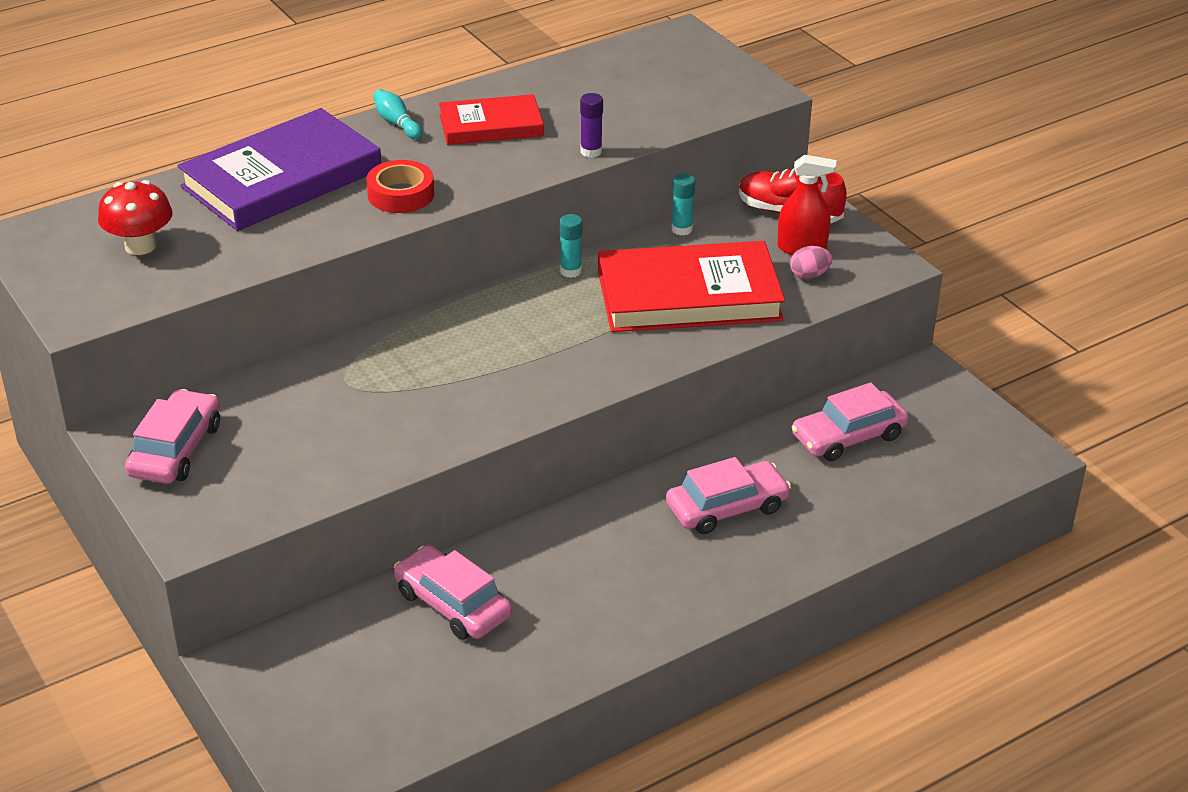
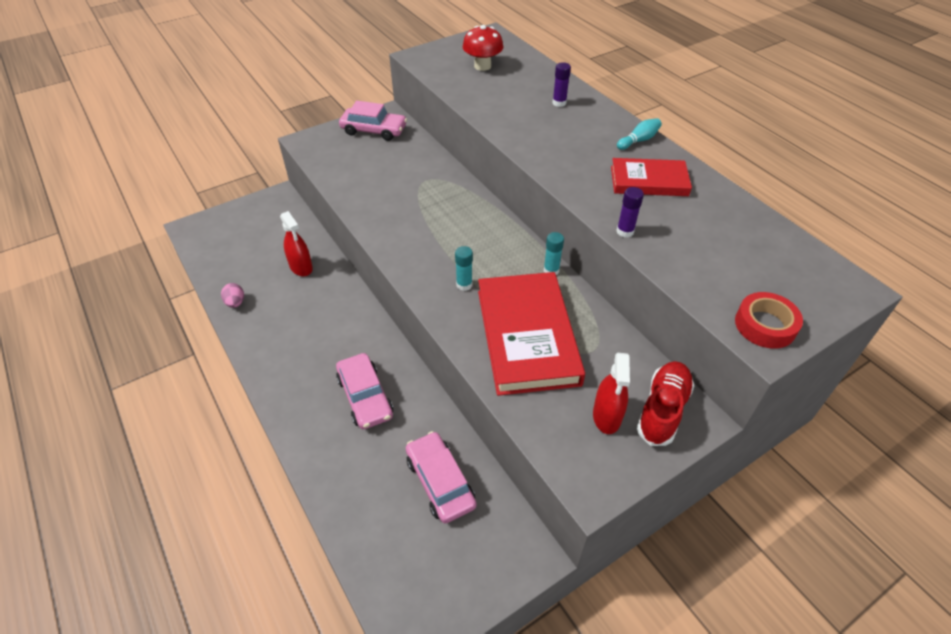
camera: 90 degrees right, 10 degrees up
(282, 178) = (559, 103): purple book -> purple glue stick
(401, 194) = (548, 147): red tape -> red tape (765, 325)
(452, 604) = (301, 267): pink car -> red spray bottle
(491, 125) = (649, 181): red book -> red book turned 75 degrees counterclockwise
(681, 229) = (619, 334): turquoise glue stick -> turquoise glue stick (464, 285)
(809, 275) = (565, 419): pink egg -> pink egg (235, 303)

